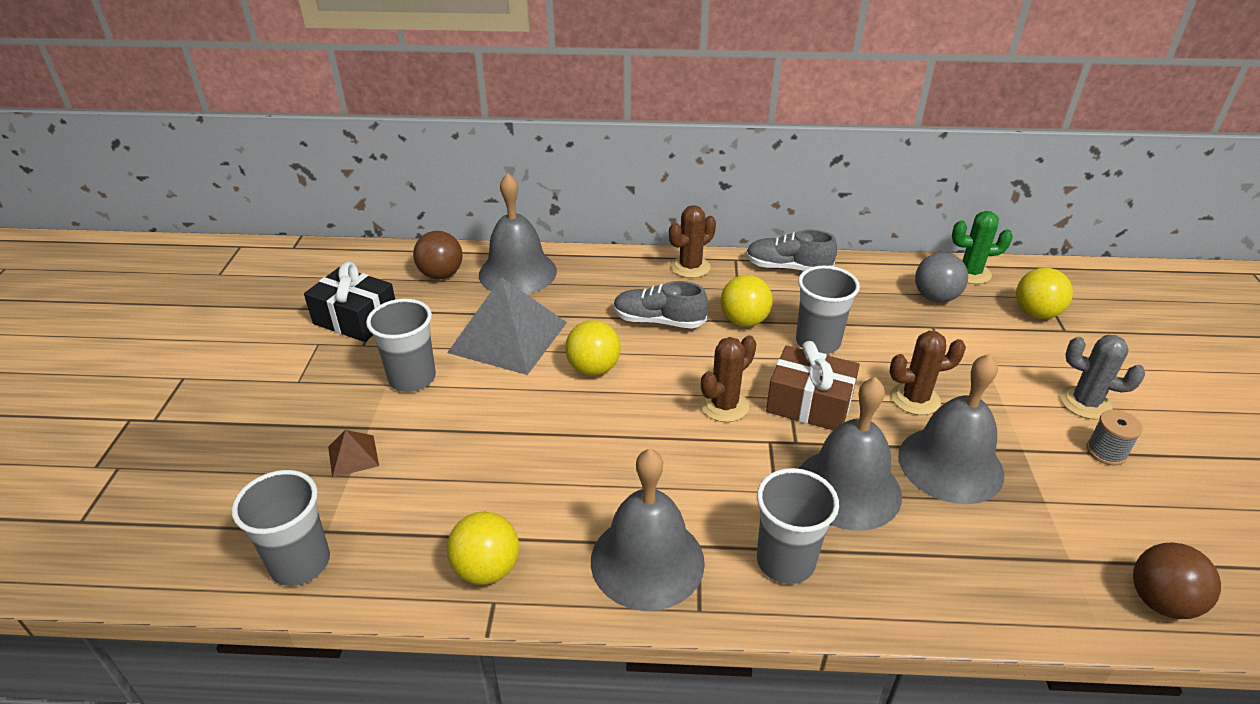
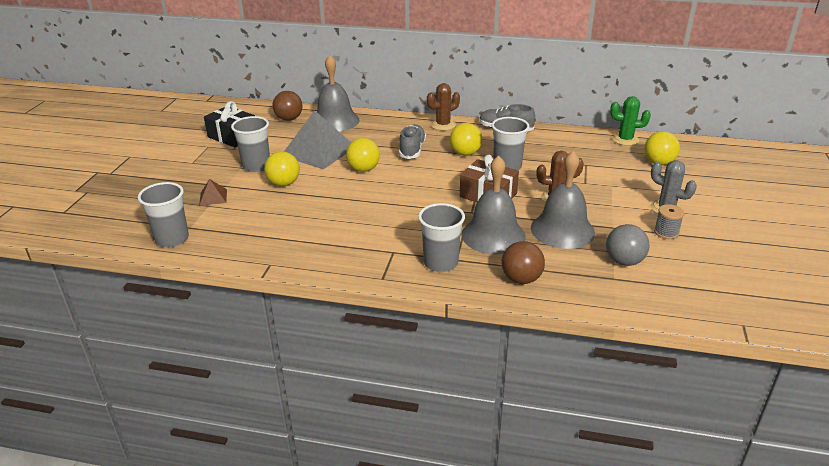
camera: 10 degrees right, 5 degrees down
(487, 569) = (271, 250): yellow ball -> yellow ball (284, 183)
(647, 561) = (361, 255): grey bell -> none
(659, 321) = (412, 150): grey shoe -> grey shoe turned 75 degrees clockwise
(724, 406) = (435, 192): brown cactus -> none
(935, 297) = (595, 150): grey ball -> grey ball (624, 261)
(1161, 601) = (660, 301): brown ball -> brown ball (521, 279)

